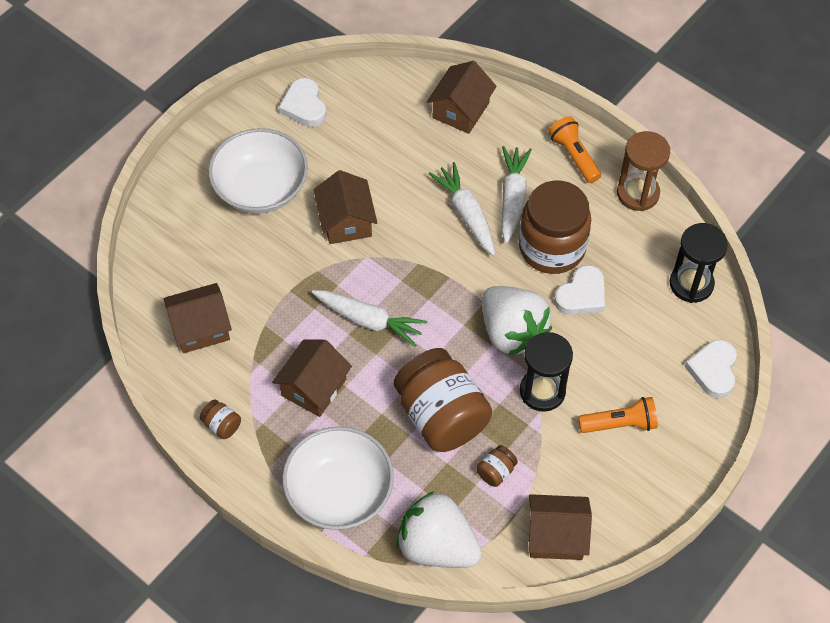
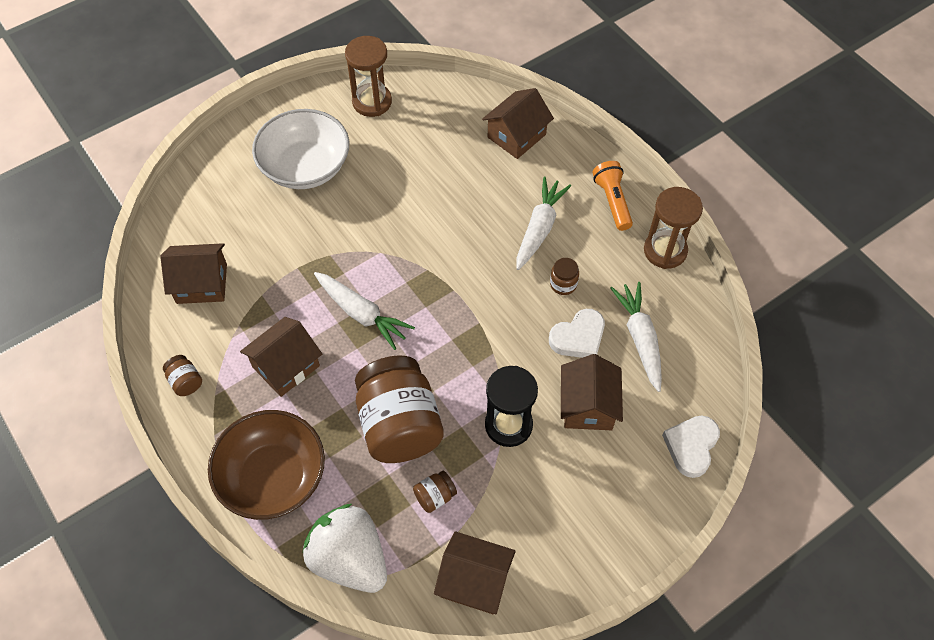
camera: 15 degrees right, 0 degrees up
(304, 106) = (372, 102): white heart -> brown hourglass
(339, 492) = (273, 477): white bowl -> brown bowl
(346, 221) = (373, 215): brown house -> brown house (588, 406)
(466, 214) = (490, 233): white carrot -> white carrot (640, 339)
(512, 332) = (497, 358): white strawberry -> none
(552, 247) = (563, 284): brown jar -> brown jar, size x0.40
(620, 424) = (577, 478): orange flashlight -> none
(691, 284) = (693, 352): black hourglass -> none

